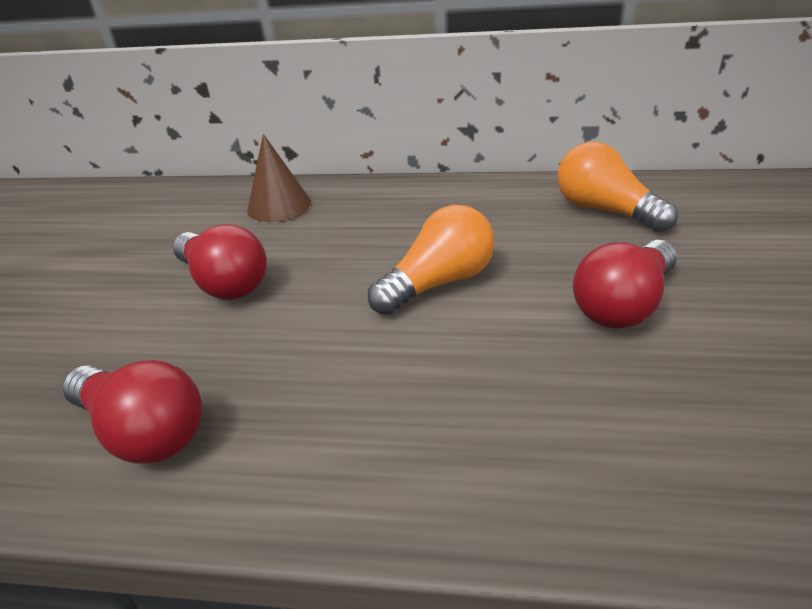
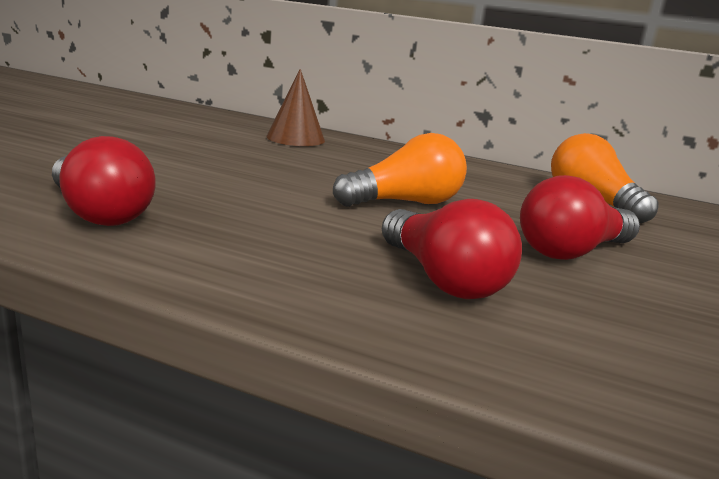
camera: 10 degrees right, 15 degrees down
(224, 283) = (220, 163): red light bulb -> red light bulb (443, 279)

